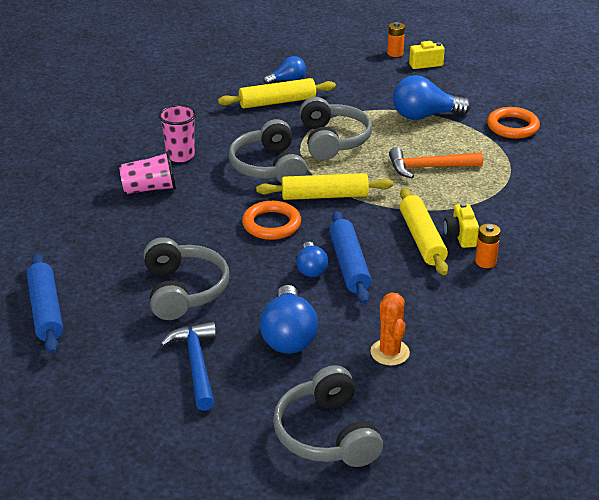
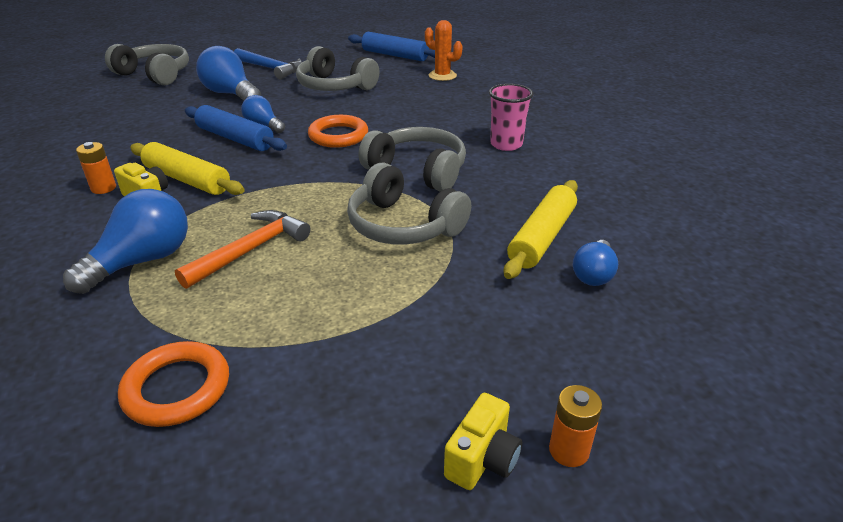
camera: 135 degrees right, 0 degrees up
(149, 188) = (473, 116): pink cup -> none
(324, 196) = (327, 172): yellow rolling pin -> none
(390, 352) = (147, 111): orange cactus -> orange cactus (442, 76)
(424, 116) = (339, 325): blue light bulb -> blue light bulb (142, 261)

